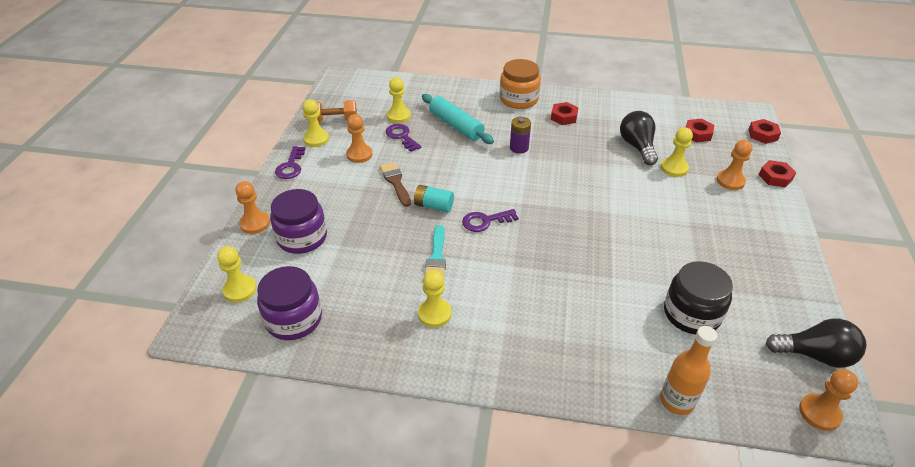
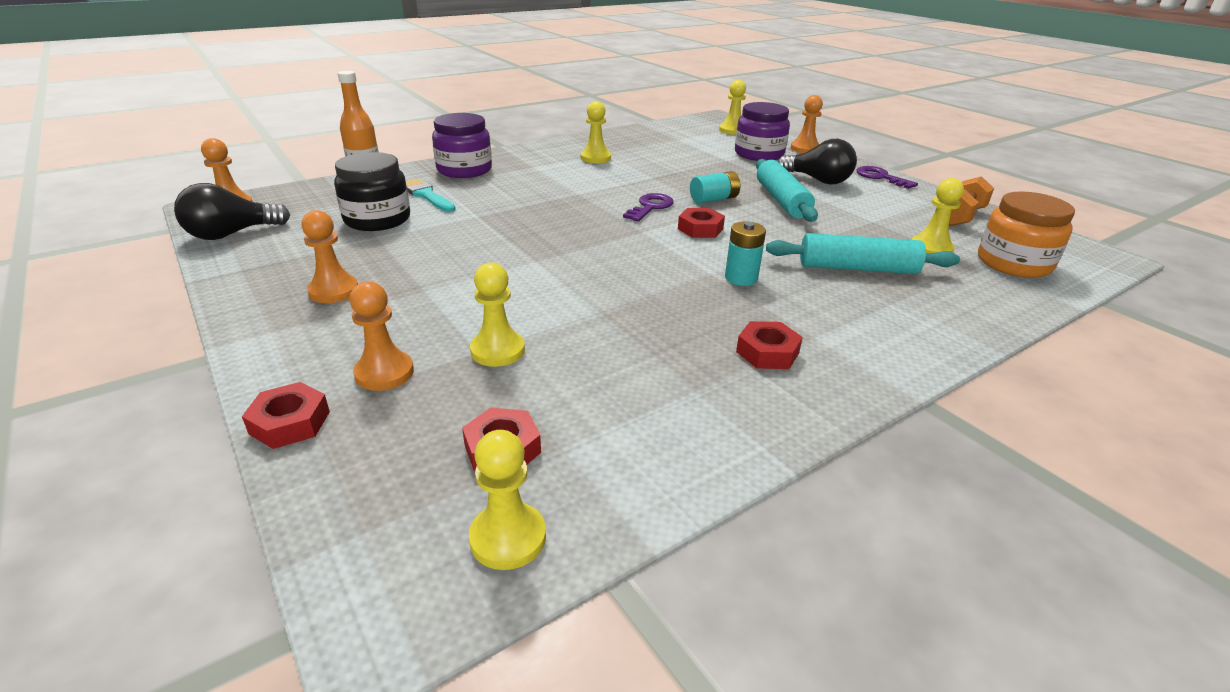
camera: 135 degrees right, 10 degrees down
(294, 319) = (676, 133): purple jar -> purple jar (464, 170)
(316, 139) = (924, 198): yellow pawn -> yellow pawn (508, 538)
(359, 154) = (861, 204): orange pawn -> orange pawn (334, 291)
(395, 182) = (781, 200): brown brush -> turquoise rolling pin
(401, 136) = (873, 232): purple key -> none
(436, 257) = (647, 177): turquoise brush -> turquoise brush (427, 195)
(518, 99) = (879, 346): orange jar -> orange jar (1013, 263)
(519, 148) = (741, 278): purple battery -> turquoise battery
(637, 147) = (590, 359): black light bulb -> black light bulb (818, 180)
(763, 135) = (337, 539): red nut -> red nut (700, 229)

